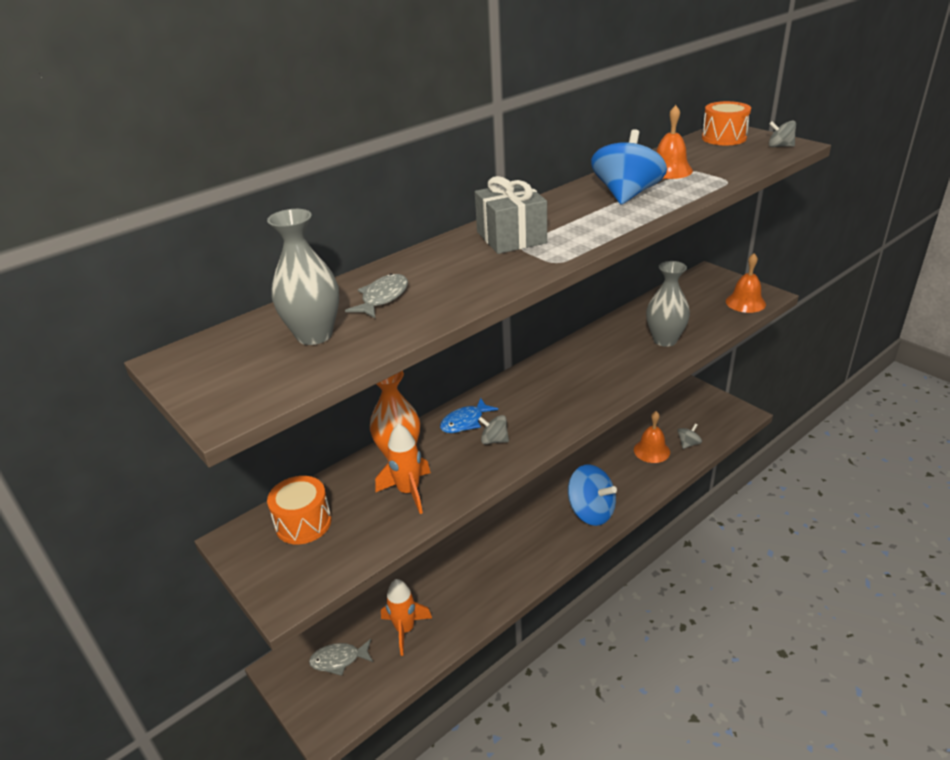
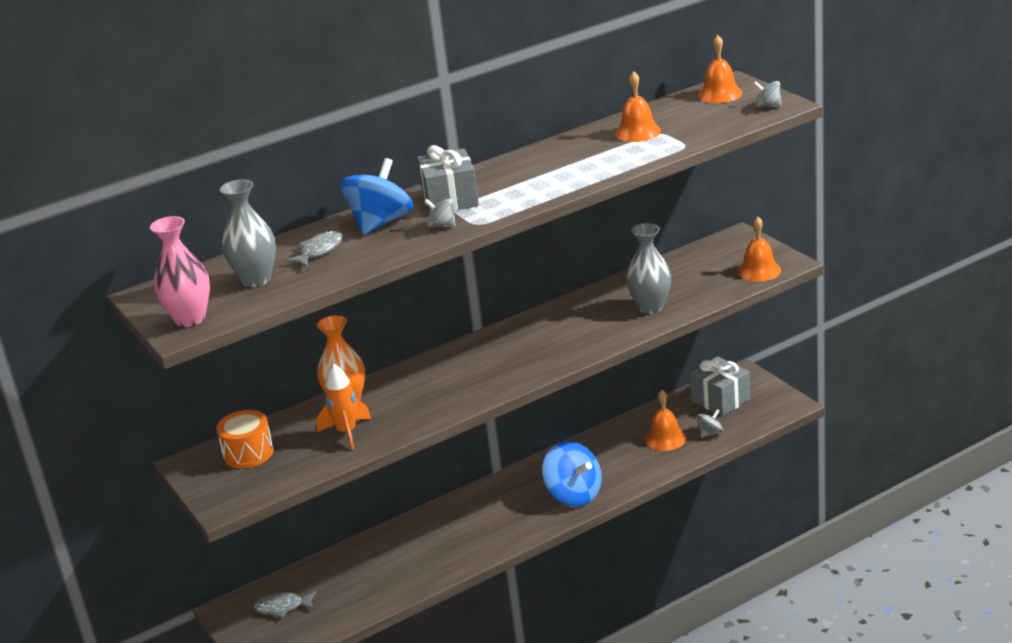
camera: 10 degrees right, 5 degrees down
(237, 392) = (190, 319): none -> pink vase
(405, 630) = (351, 587): orange rocket -> none
(465, 422) = (417, 377): blue fish -> none
(494, 440) = (439, 394): grey spinning top -> grey spinning top (442, 226)
(626, 195) = (579, 159): blue spinning top -> blue spinning top (380, 223)
(684, 412) = (720, 400): none -> grey gift
(724, 138) = (720, 94): orange drum -> orange bell

